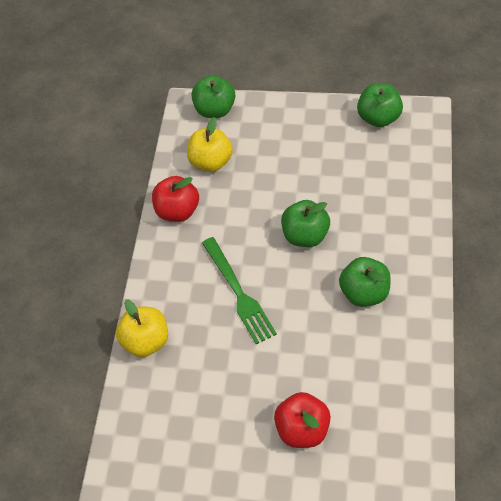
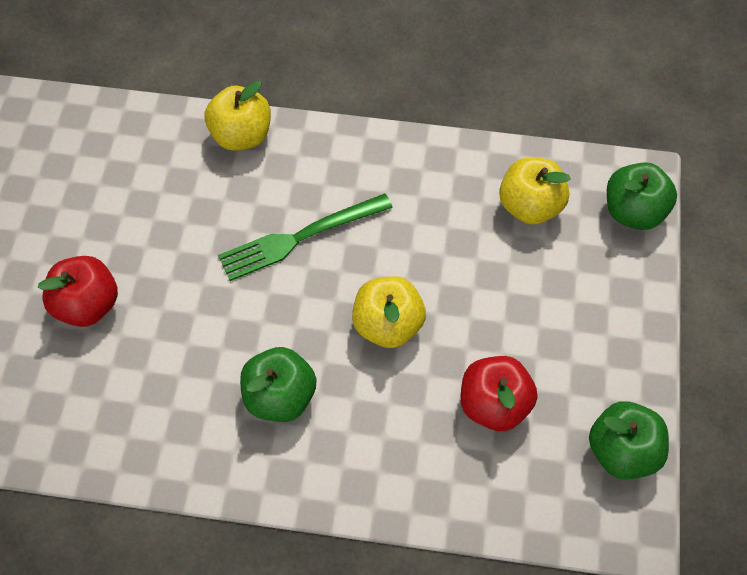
camera: 85 degrees right, 5 degrees up
(178, 211) = (442, 166): red apple -> red apple (494, 405)
(305, 235) = (388, 325): green apple -> yellow apple

